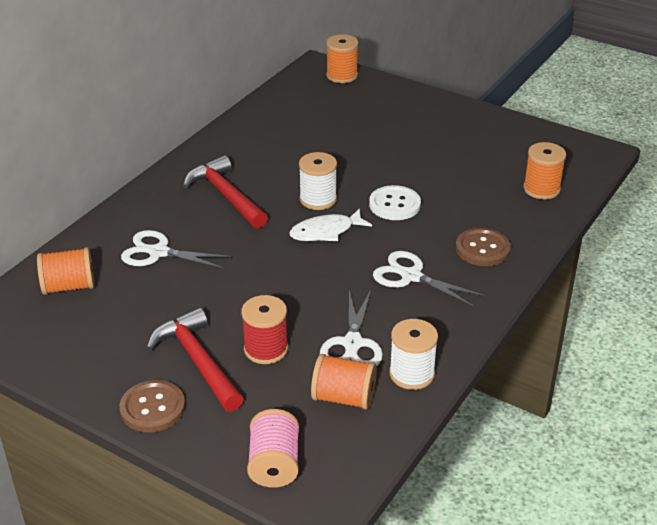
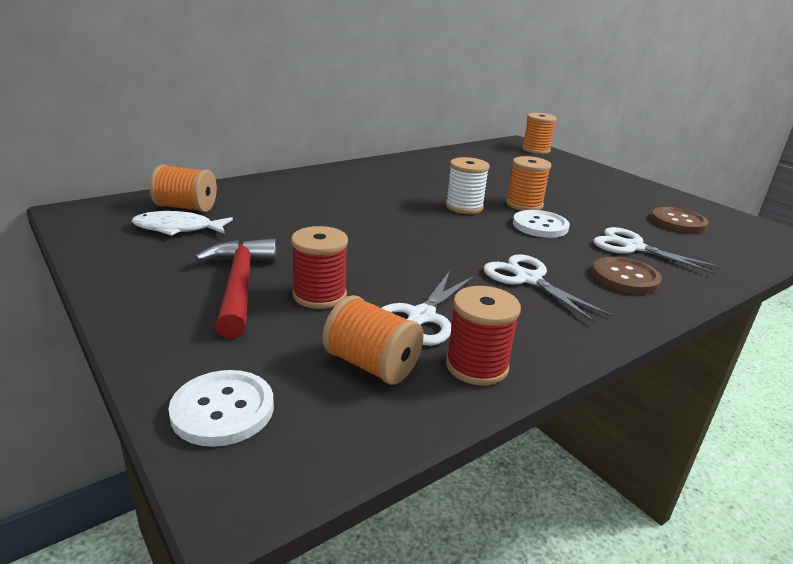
camera: 20 degrees right, 10 degrees down
(152, 408) = (150, 310): brown button -> brown button (678, 222)
(159, 252) = (287, 206): white scissors -> white scissors (633, 247)
(226, 196) = (380, 188): red hammer -> none
(274, 464) = (223, 410): pink spool -> white button
(326, 232) = (456, 228): white fish -> white fish (178, 228)
(412, 374) = (476, 366): white spool -> red spool
(541, 189) = (713, 249): orange spool -> orange spool (524, 204)

